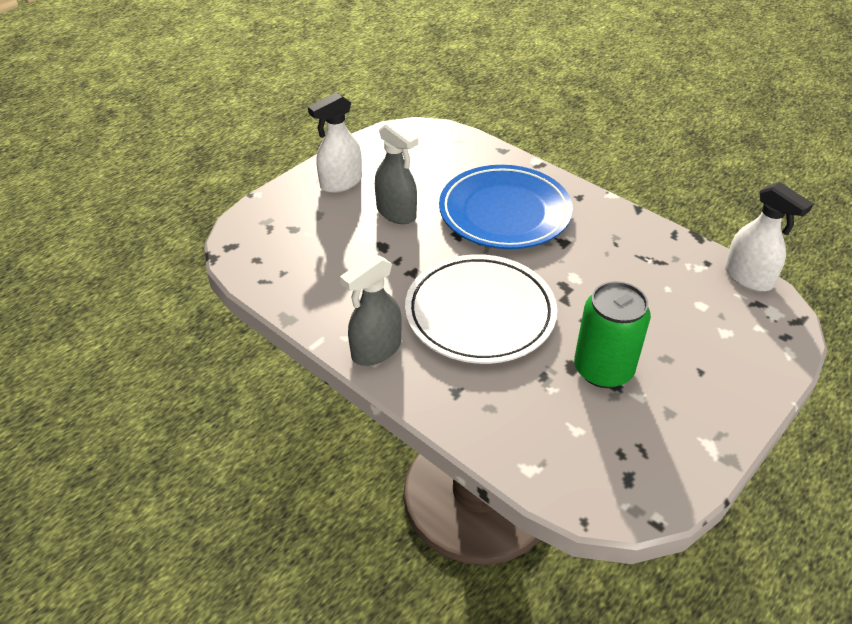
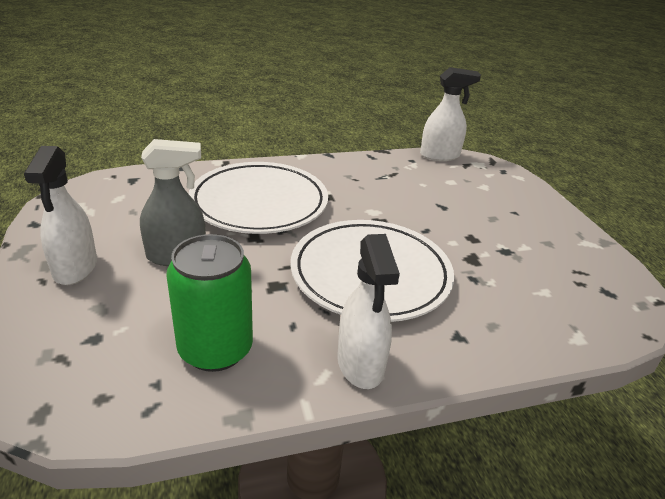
camera: 60 degrees left, 10 degrees down
(376, 350) = (360, 364): grey spray bottle -> white spray bottle
(504, 212) = (259, 203): blue plate -> white plate
(603, 369) = (486, 248): green can -> green can (215, 349)

